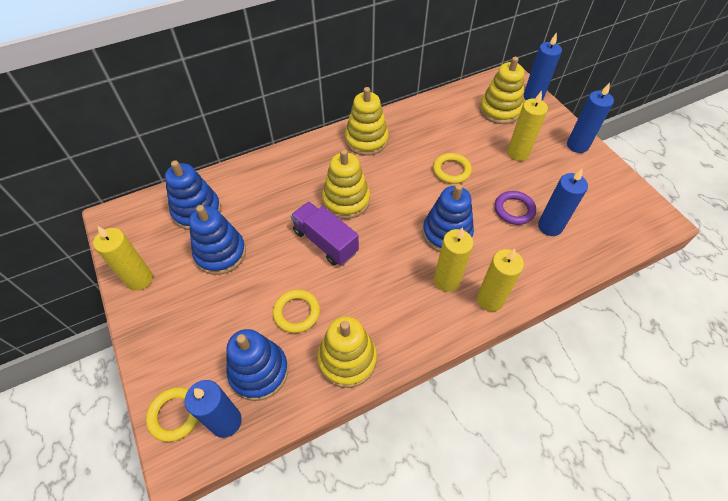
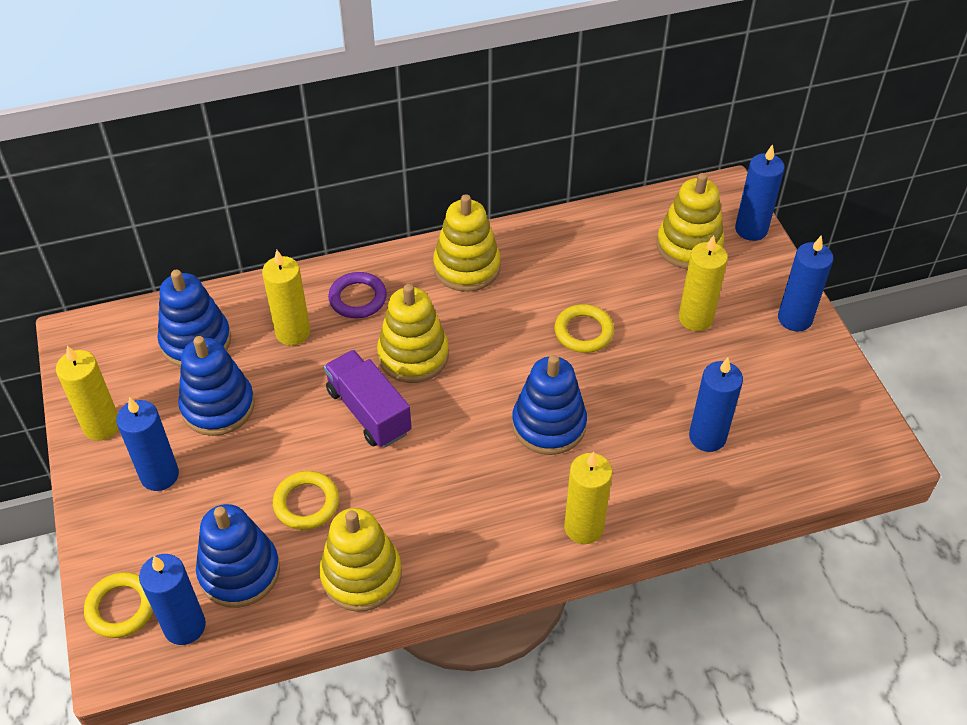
camera: 10 degrees right, 5 degrees down
(187, 309) = (159, 475): none -> blue candle
(446, 280) = (529, 491): yellow candle -> yellow candle (293, 332)
(514, 210) = (661, 404): purple ring -> purple ring (358, 298)

